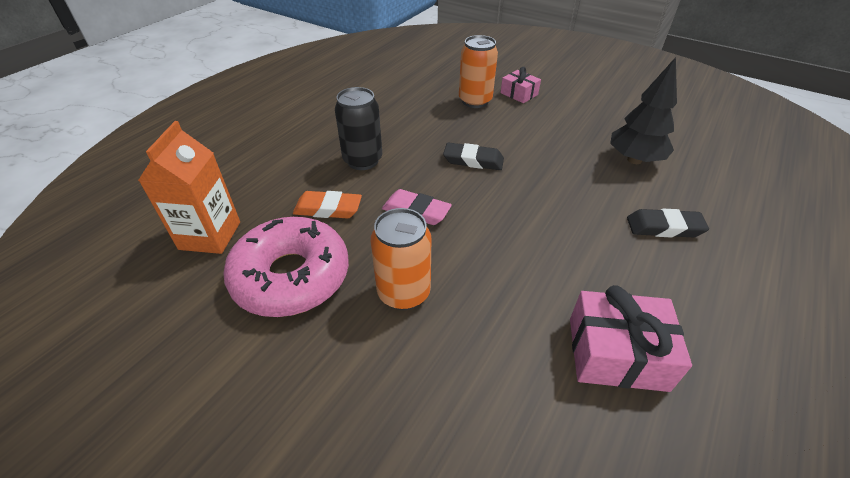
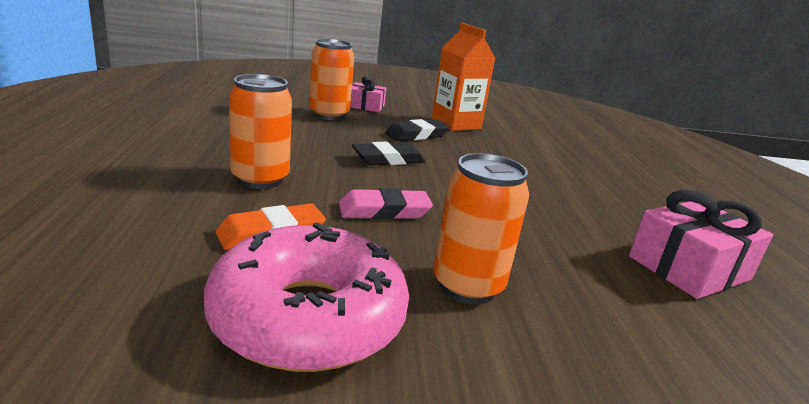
camera: 40 degrees left, 20 degrees down
(210, 235) = (101, 312): orange carton -> orange carton (456, 124)
(363, 160) = (260, 179): black can -> orange can
(634, 160) = (519, 139): black tree -> none
(664, 227) = (598, 177): black eraser -> black eraser (416, 135)

